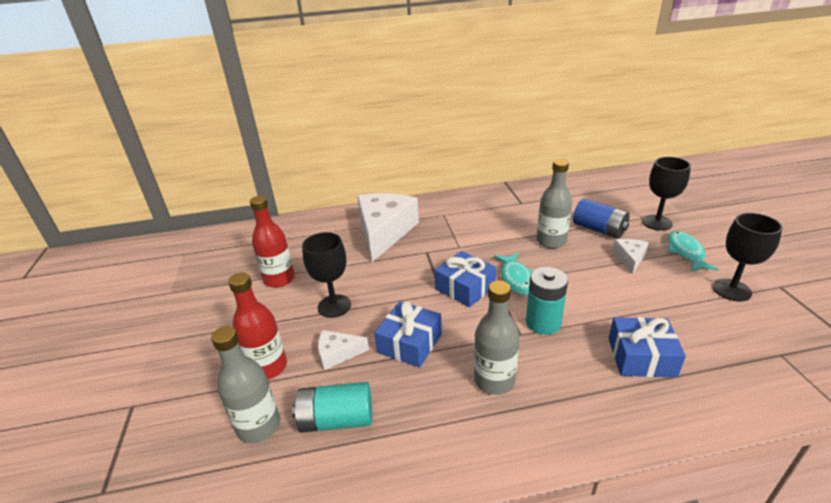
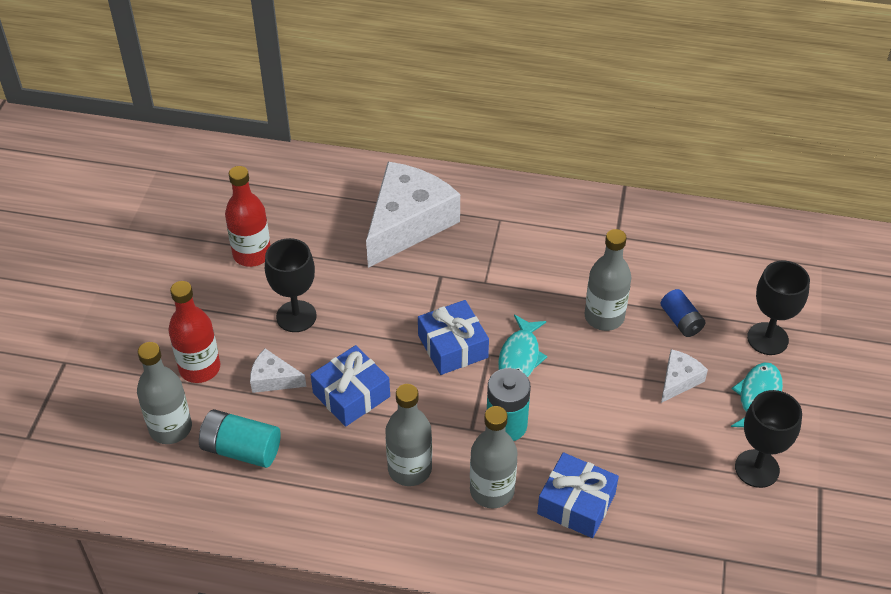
camera: 20 degrees right, 15 degrees up
(571, 372) = (492, 491): none -> grey bottle
(599, 229) = (681, 321): blue battery -> blue battery, size x0.66

